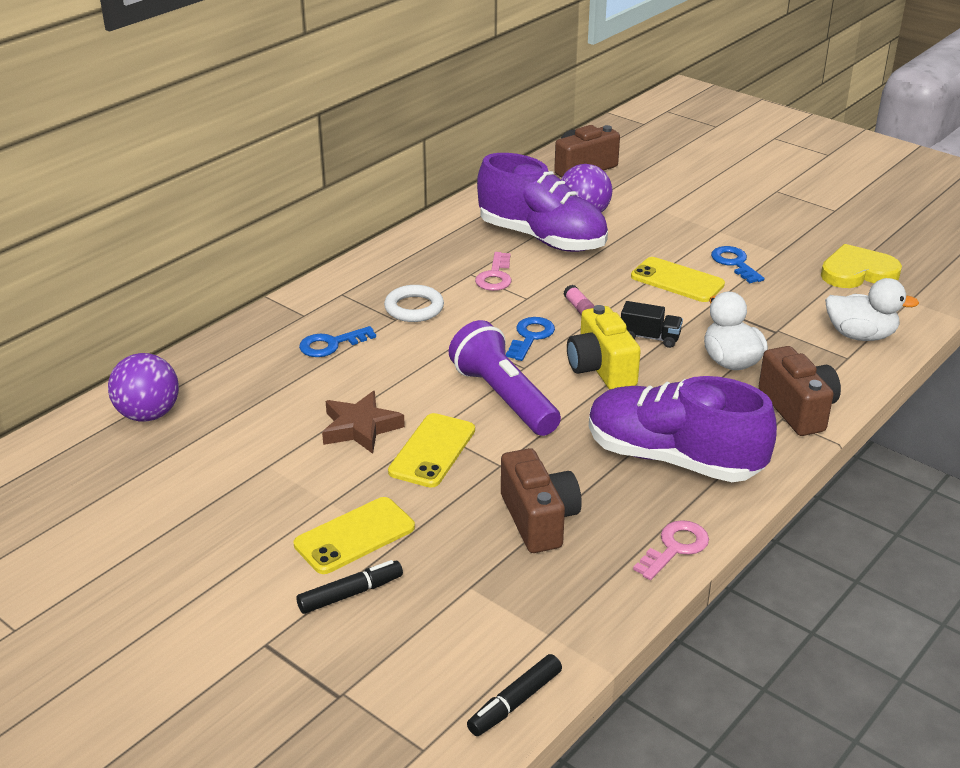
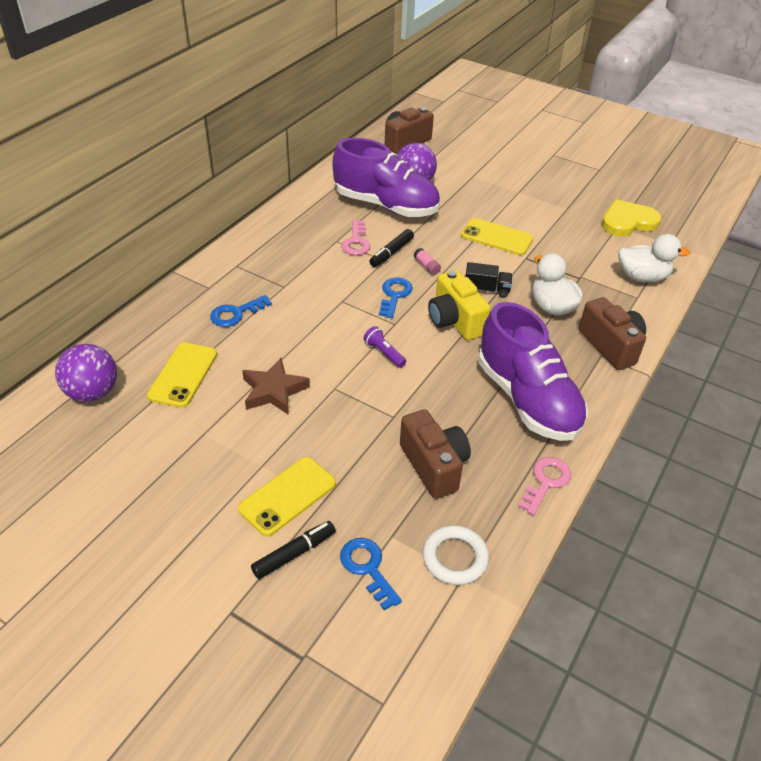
camera: 10 degrees left, 10 degrees up
(414, 308) = (297, 275): white ring -> white ring (455, 558)
(432, 451) = (336, 408): yellow phone -> yellow phone (183, 375)
(503, 397) = (384, 353): purple flashlight -> purple flashlight, size x0.44
(515, 702) = (449, 646): black marker -> black marker (391, 253)
(673, 459) = (527, 399): purple shoe -> purple shoe turned 135 degrees counterclockwise
(734, 263) = (536, 219): blue key -> blue key (367, 568)

